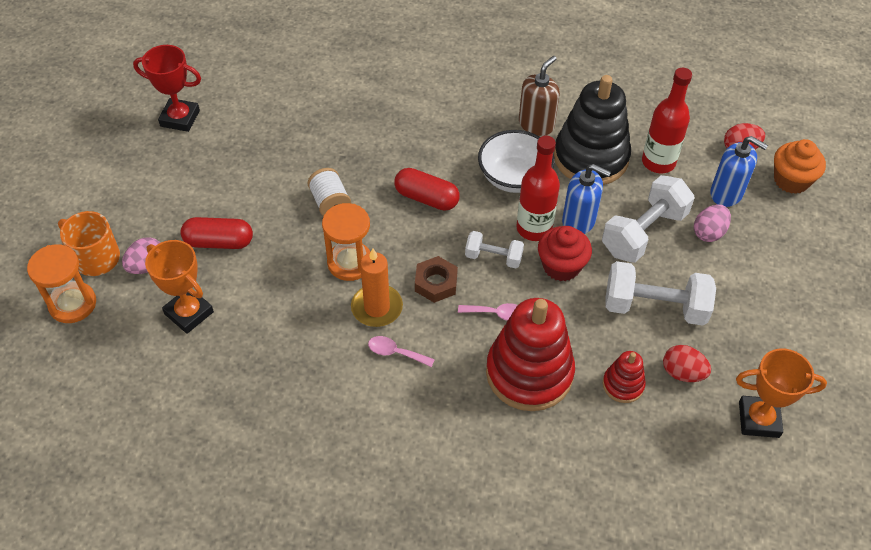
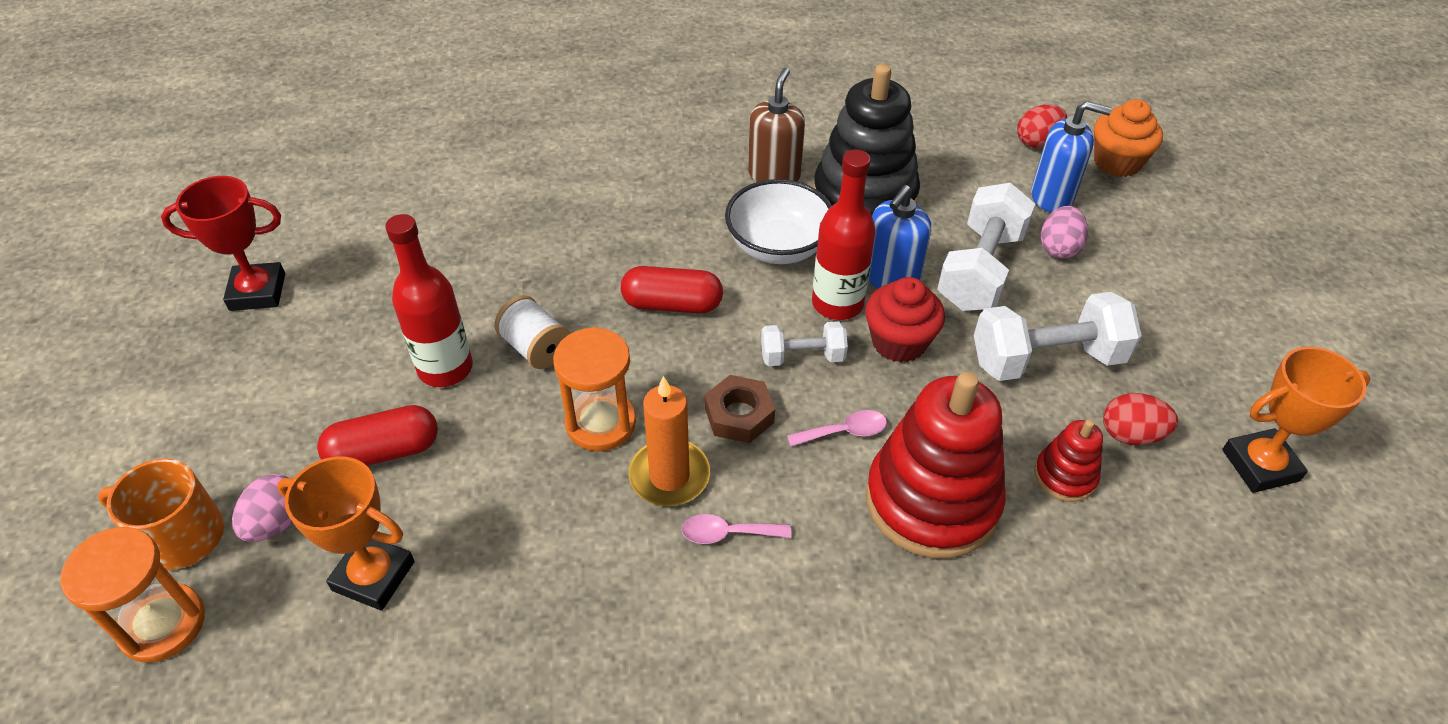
camera: 20 degrees left, 5 degrees down
(579, 221) = (891, 278): blue soap dispenser -> blue soap dispenser turned 120 degrees clockwise
(658, 162) = (950, 181): red bottle -> red bottle (445, 368)

